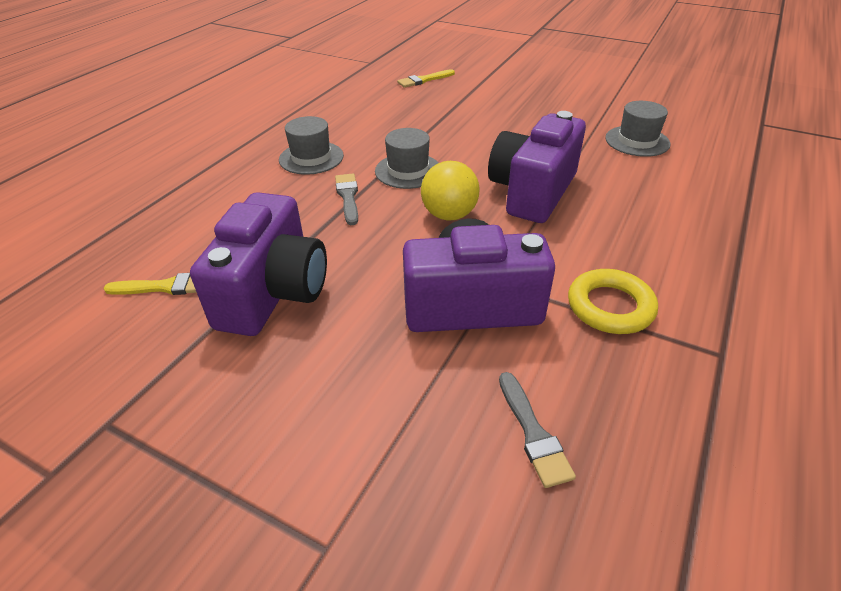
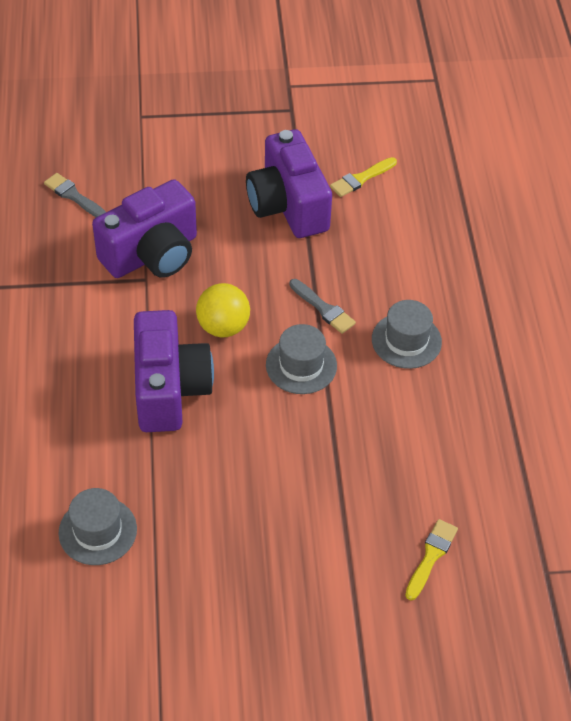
camera: 145 degrees right, 10 degrees up
(610, 307) = (58, 293): yellow ring -> none

